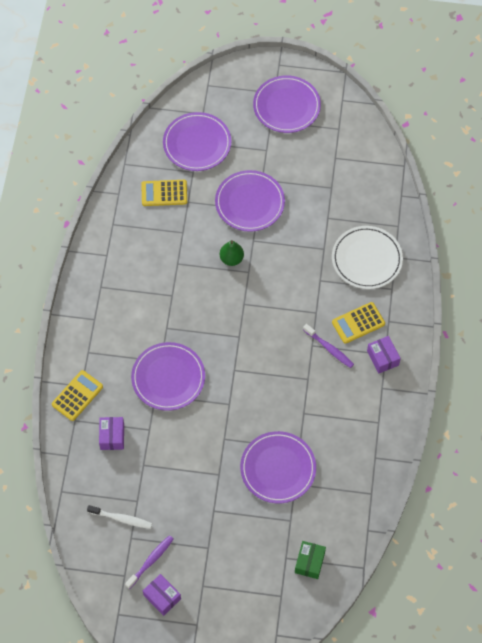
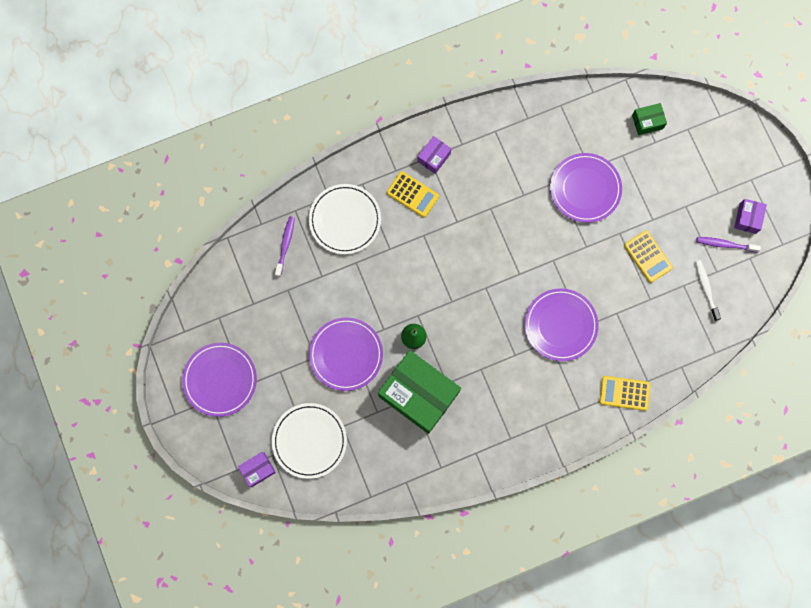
camera: 120 degrees left, 15 degrees up
(112, 436) = (642, 340): purple box -> purple box (258, 469)
(164, 193) = (381, 439): yellow calculator -> yellow calculator (648, 256)
(182, 238) = (418, 394): none -> green box
(197, 144) = (309, 441): purple plate -> white plate
(329, 348) = (451, 205): purple toothbrush -> purple toothbrush (285, 245)

